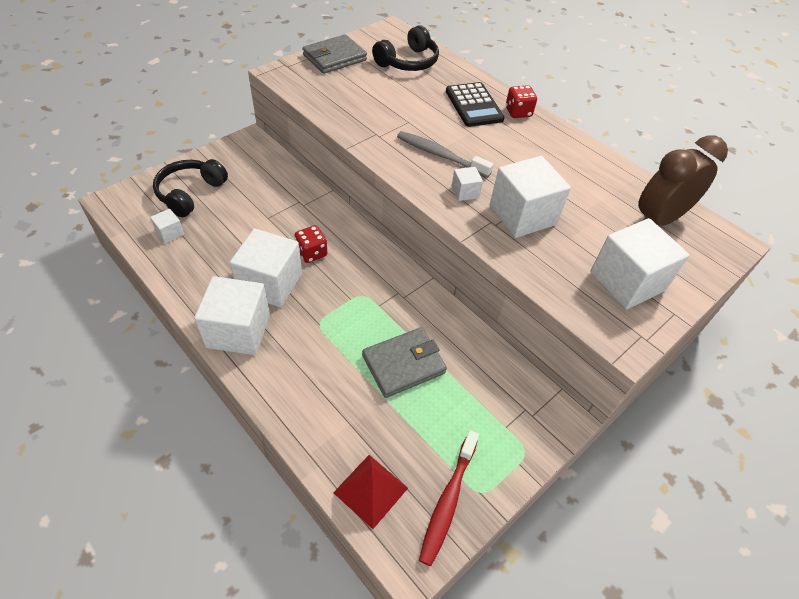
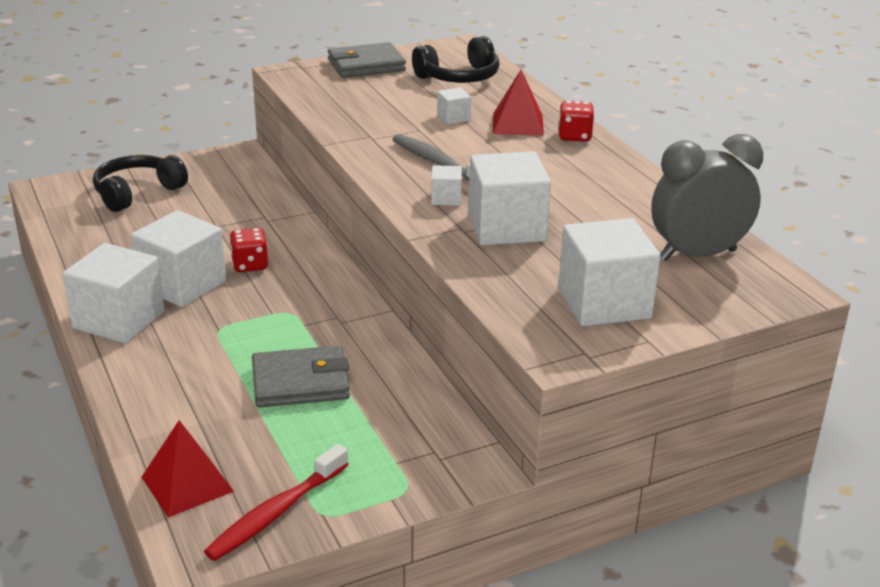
camera: 20 degrees right, 20 degrees down
(170, 233) = (92, 224): white cube -> white cube (453, 117)
(473, 105) = (517, 124): black calculator -> red pyramid
(658, 219) = (697, 255): brown clock -> grey clock

